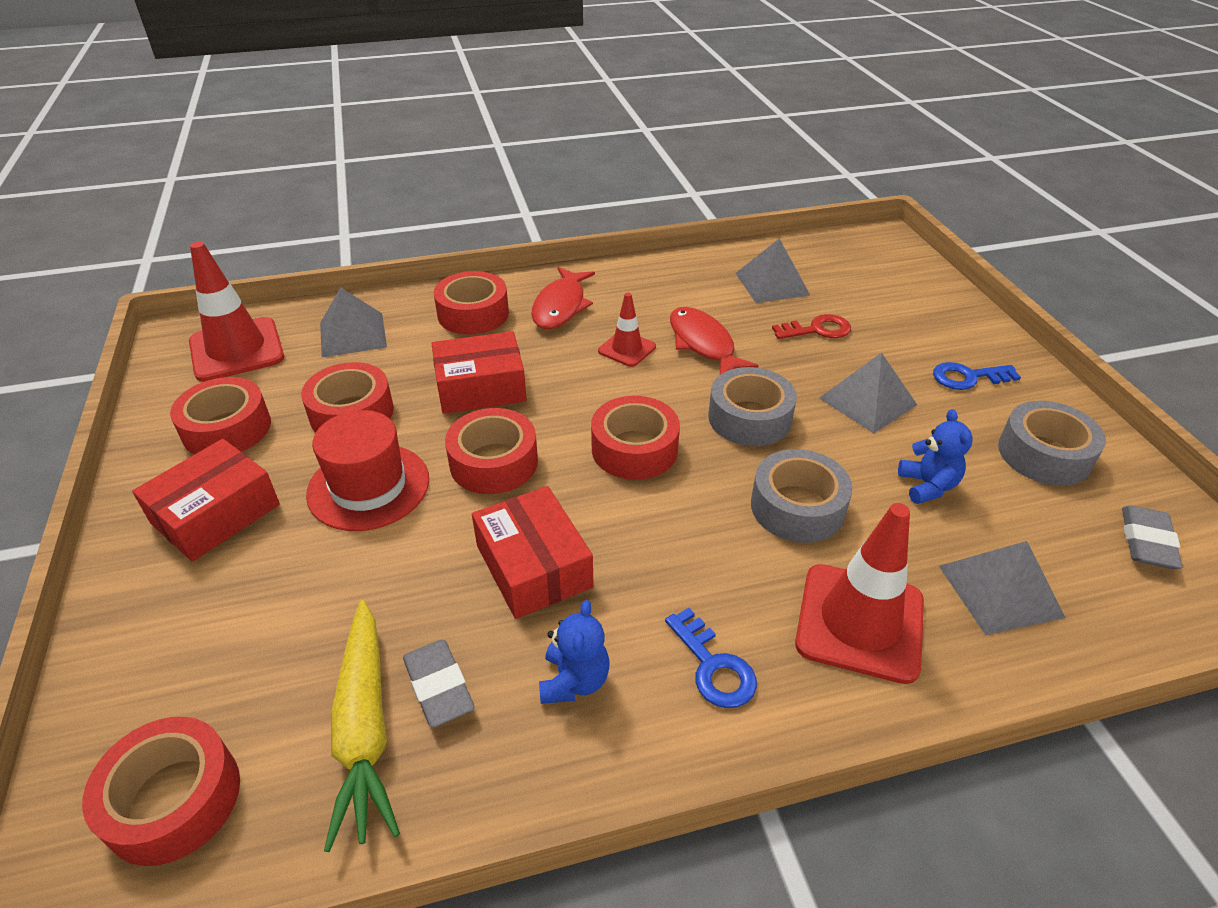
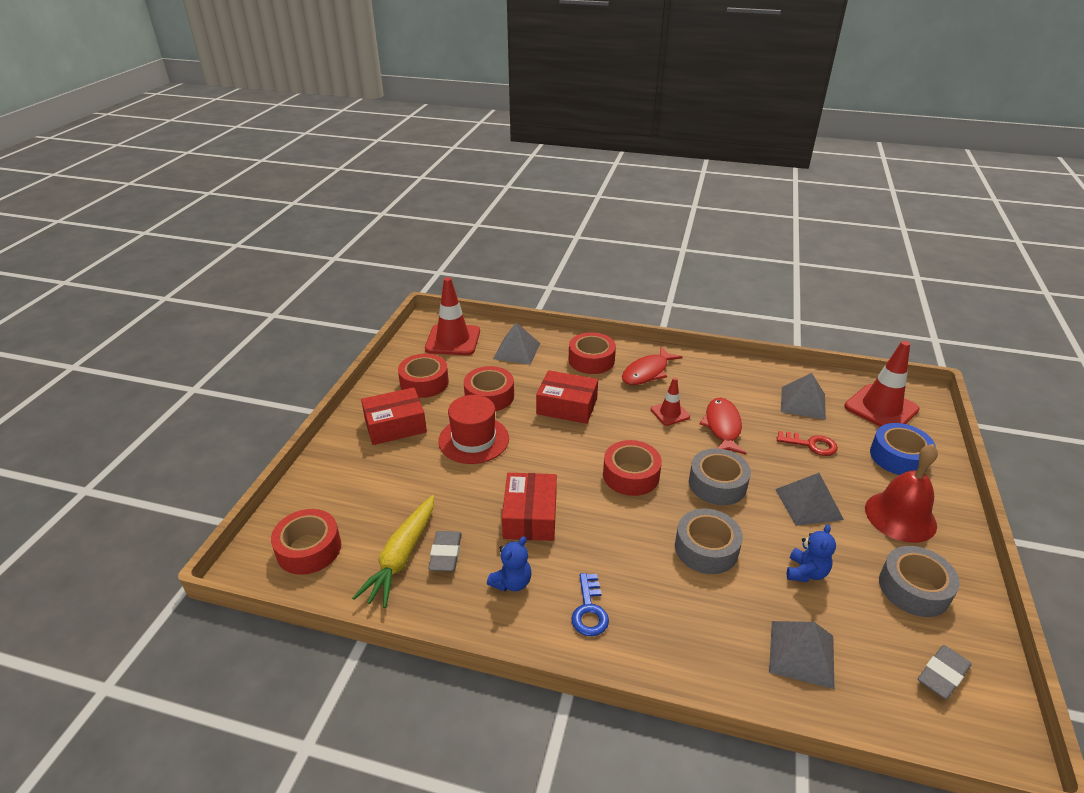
camera: 30 degrees right, 5 degrees down
(493, 462) = (546, 452): red tape -> none
(859, 622) = (693, 628): red traffic cone -> red traffic cone (881, 408)
(914, 311) = (898, 457): none -> blue tape
(968, 377) = (900, 516): blue key -> red bell

